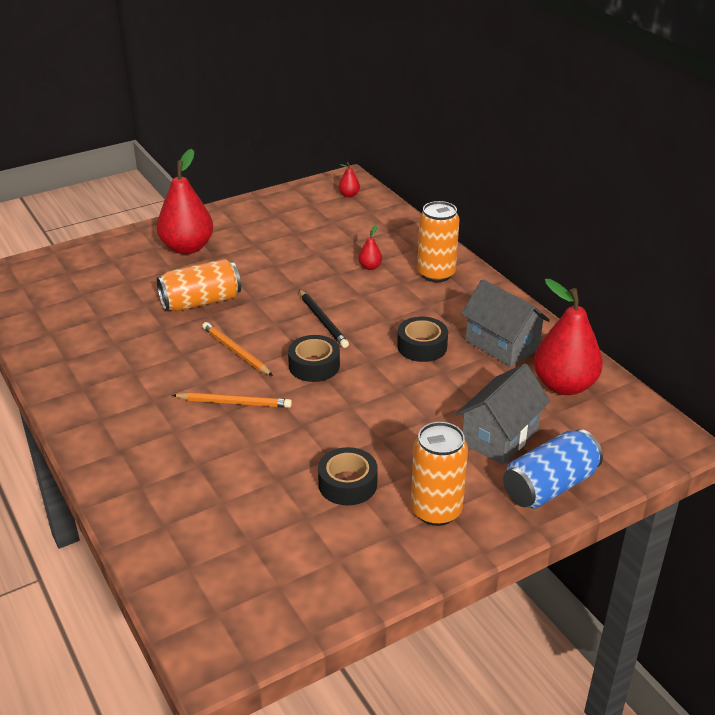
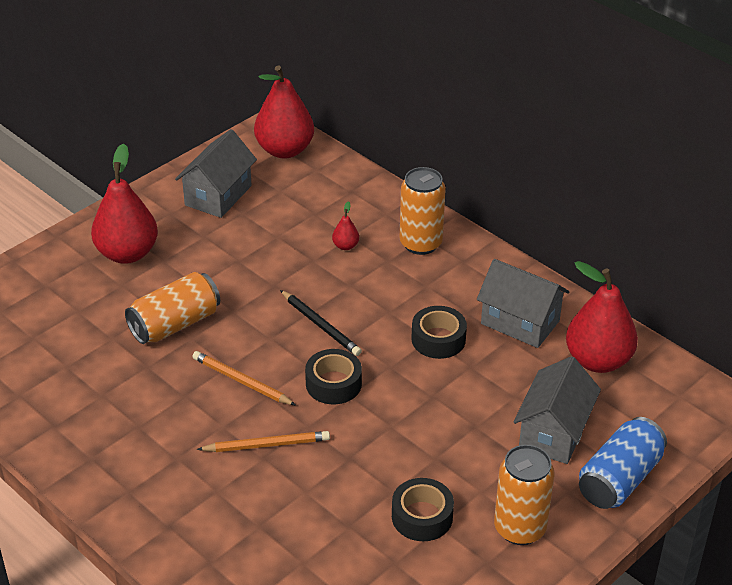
camera: 15 degrees left, 5 degrees up
(280, 218) = (218, 195): none -> grey house
(349, 195) = (284, 150): red pear -> red pear, size x2.37

